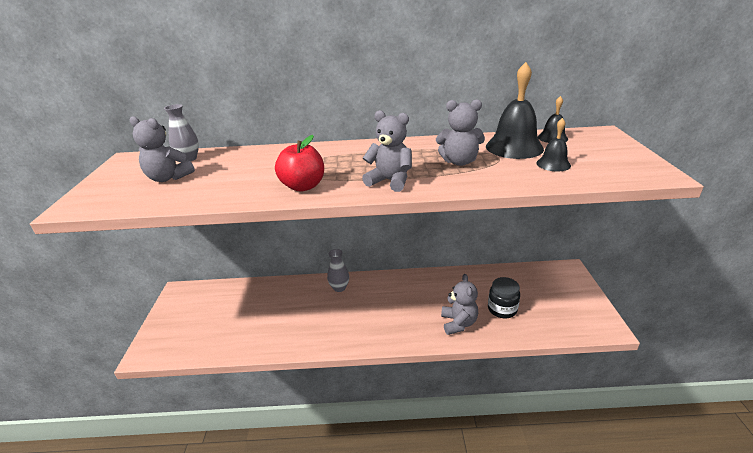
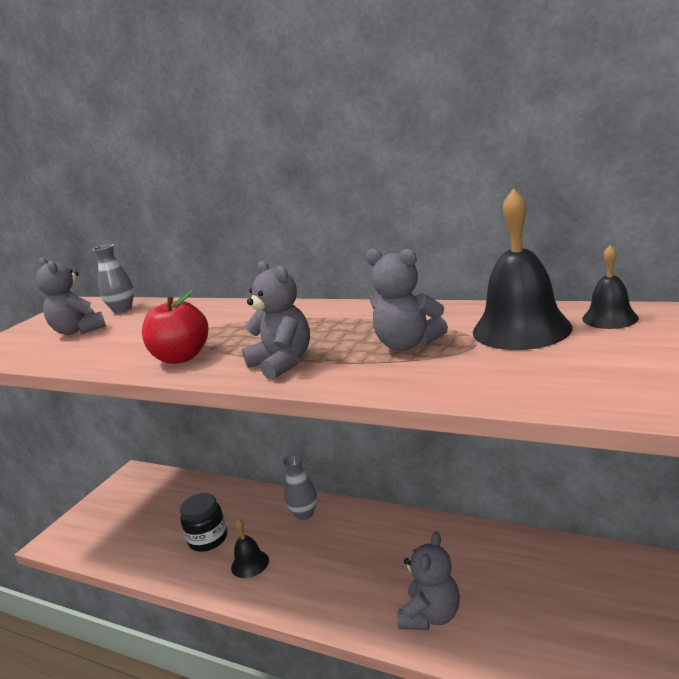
camera: 30 degrees right, 10 degrees down
(502, 309) = (520, 614): black jar -> black jar (208, 539)
(553, 164) = (548, 365): black bell -> black bell (250, 563)

